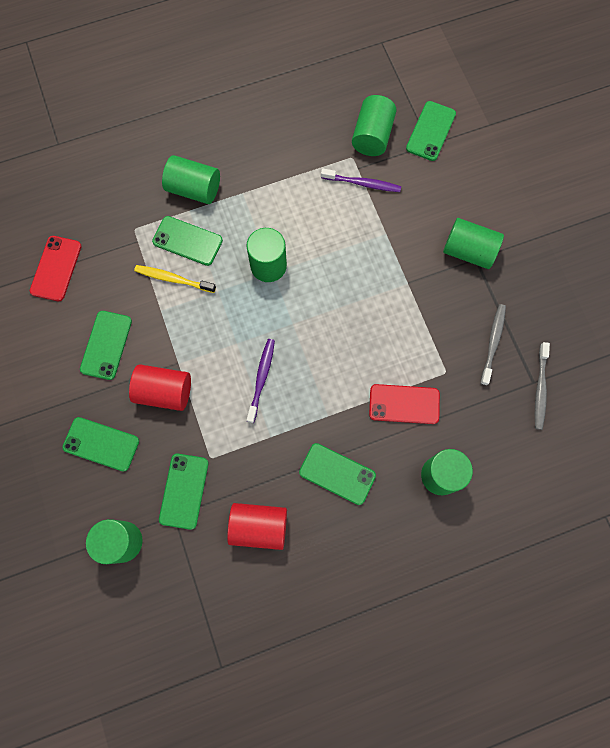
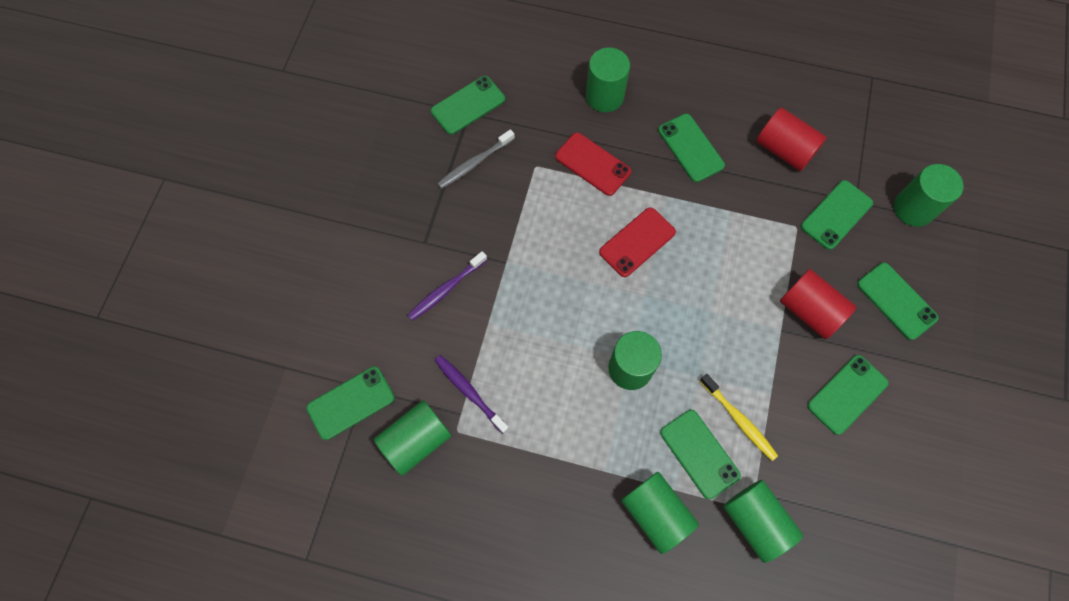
camera: 145 degrees left, 5 degrees down
(56, 268) = (865, 519): red phone -> red phone (637, 242)
(261, 378) = (707, 264): purple toothbrush -> purple toothbrush (446, 289)
(468, 251) = (425, 253): green cylinder -> green cylinder (755, 521)
(540, 389) = (468, 105): grey toothbrush -> green phone

